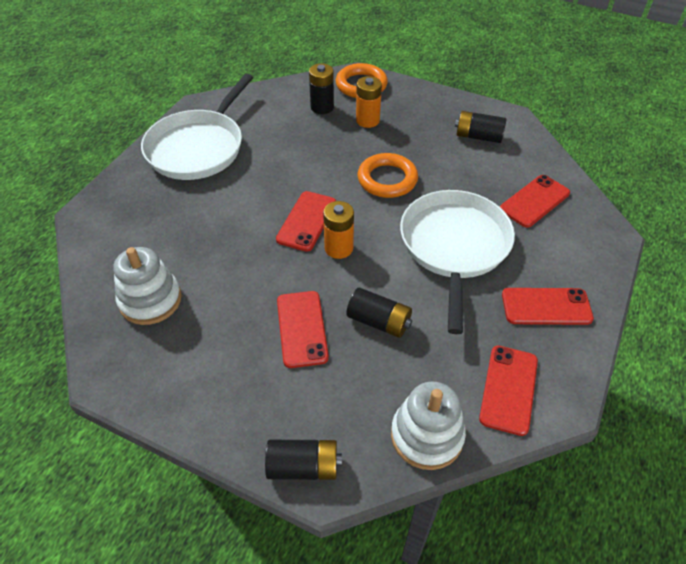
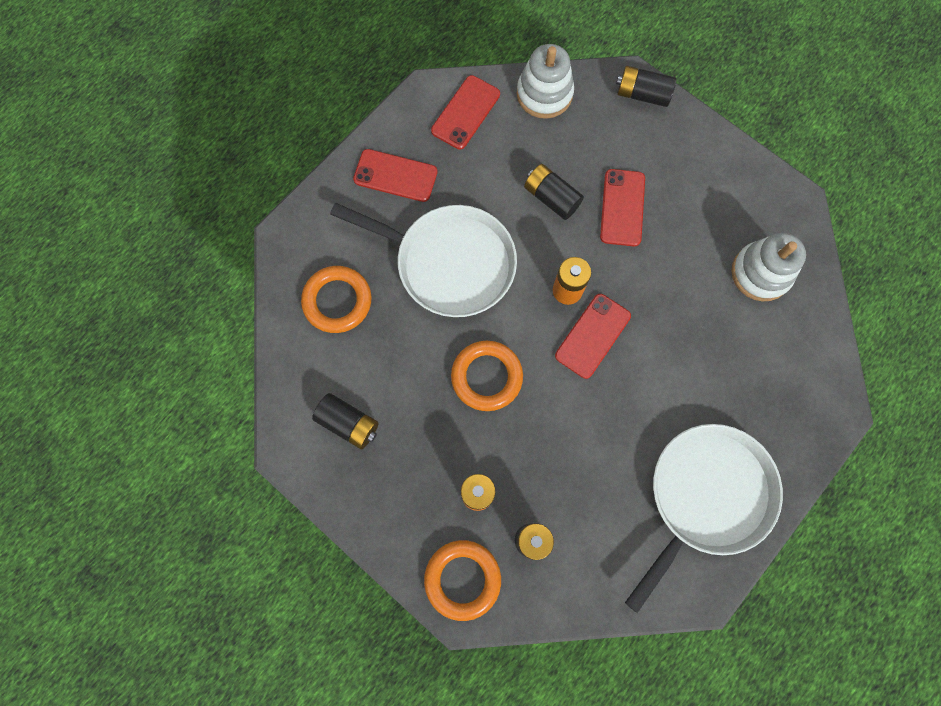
camera: 165 degrees left, 25 degrees up
(454, 246) = (449, 263): white pan -> white pan turned 90 degrees counterclockwise
(534, 201) = (337, 301): red phone -> orange ring

